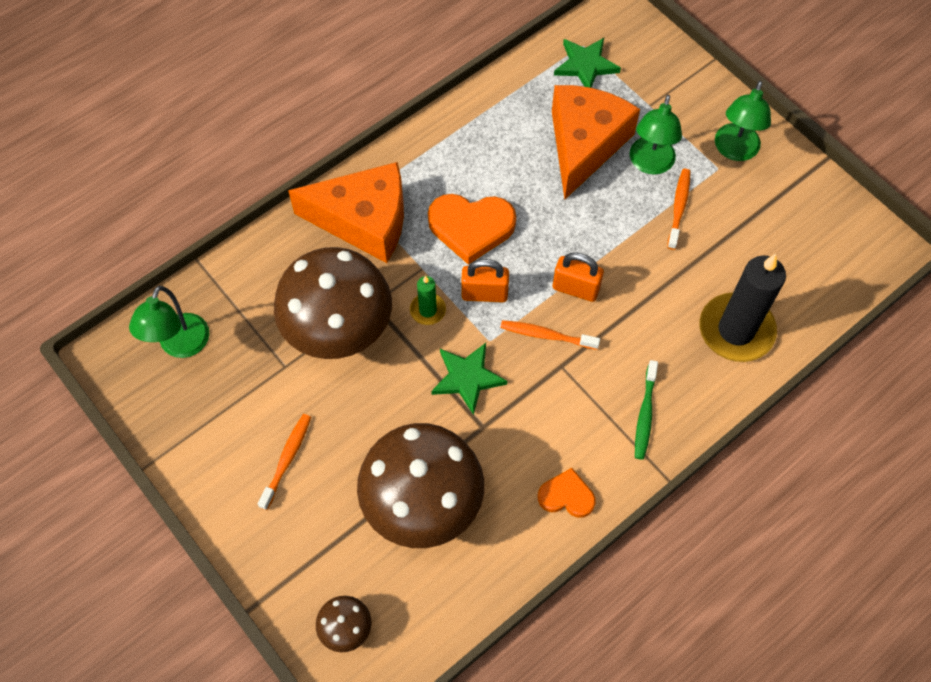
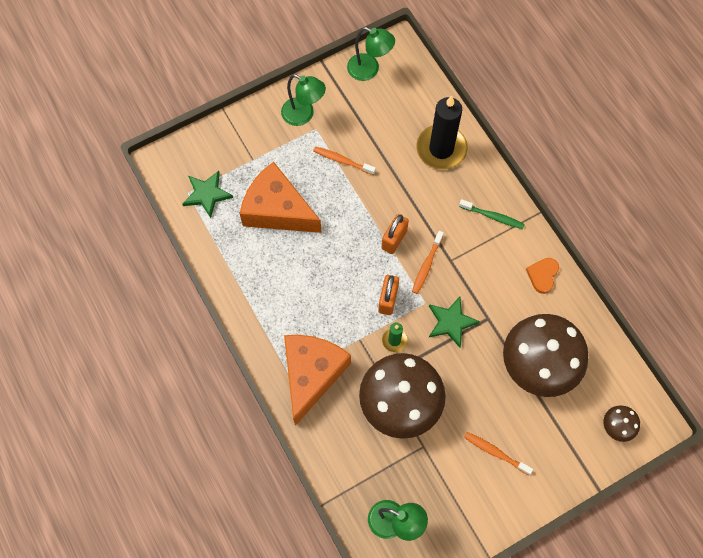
camera: 80 degrees left, 5 degrees up
(471, 227) = (332, 299): orange heart -> none
(650, 164) = (303, 170): green lamp -> green lamp (369, 70)

